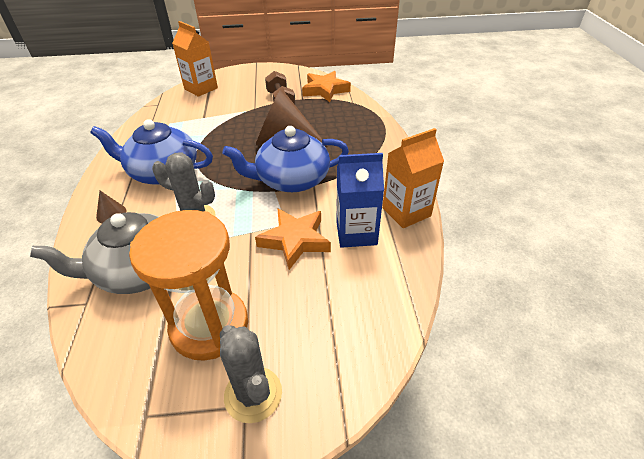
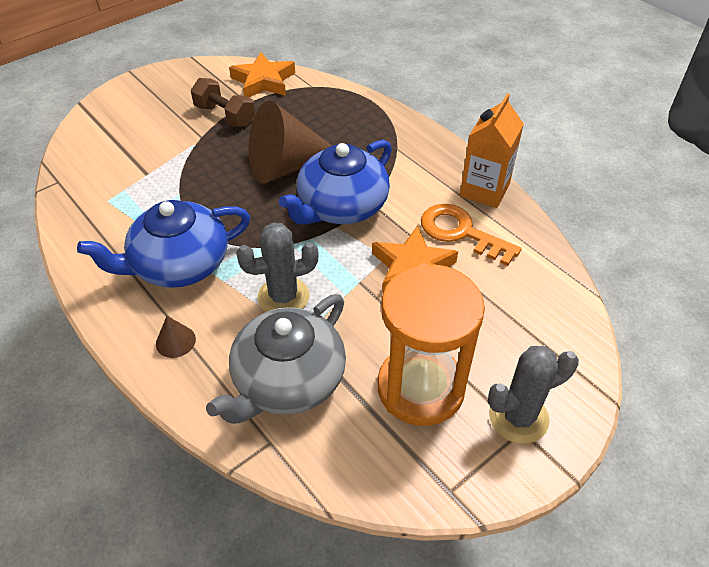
camera: 35 degrees left, 5 degrees up
(201, 88) = (94, 136): orange carton -> none
(253, 394) = (518, 417): grey cactus -> grey cactus turned 45 degrees counterclockwise
(356, 233) = (461, 232): blue carton -> orange key

